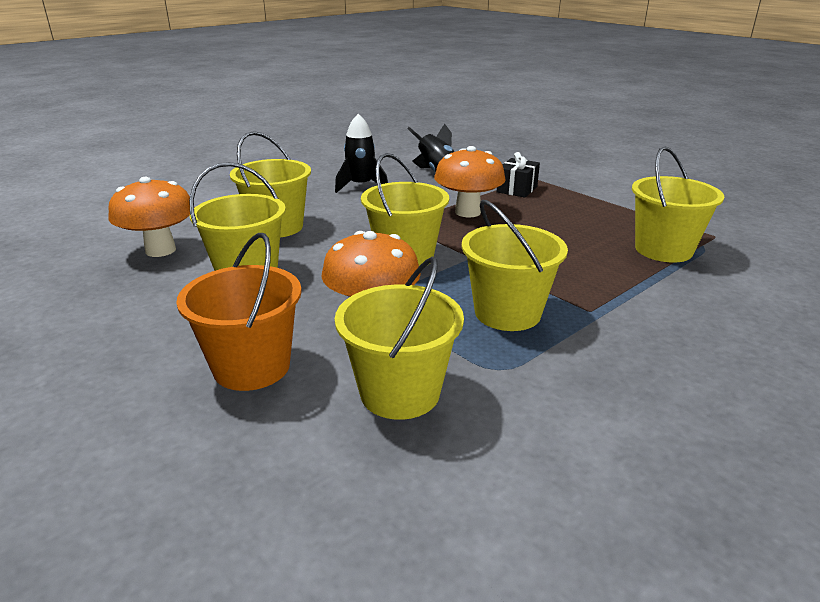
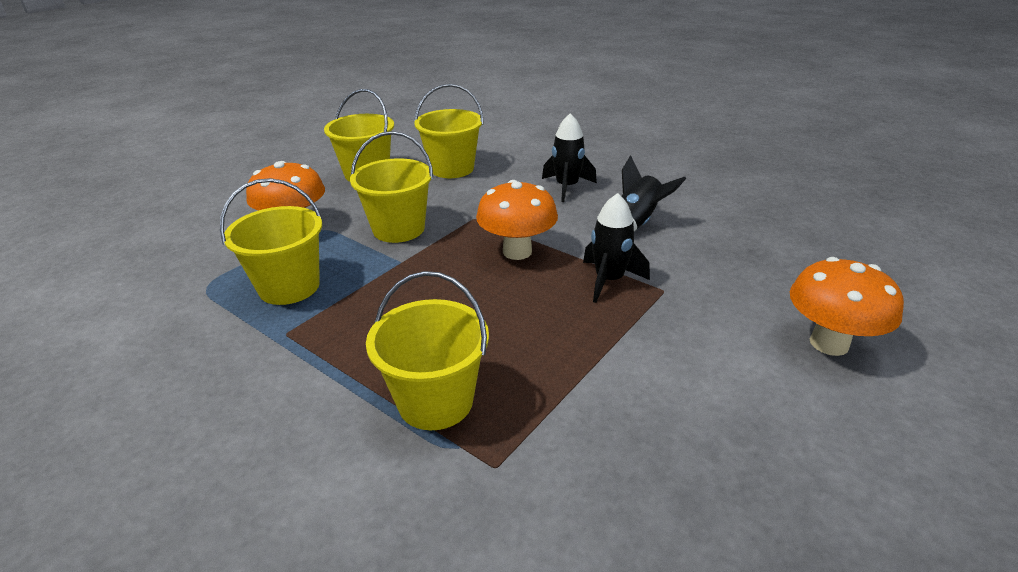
camera: 80 degrees right, 5 degrees up
(160, 250) = (402, 141): orange mushroom -> orange mushroom (829, 343)
(252, 367) = (240, 198): orange bucket -> none
(400, 393) = (192, 250): yellow bucket -> none
(517, 189) = (609, 280): black gift -> black rocket

